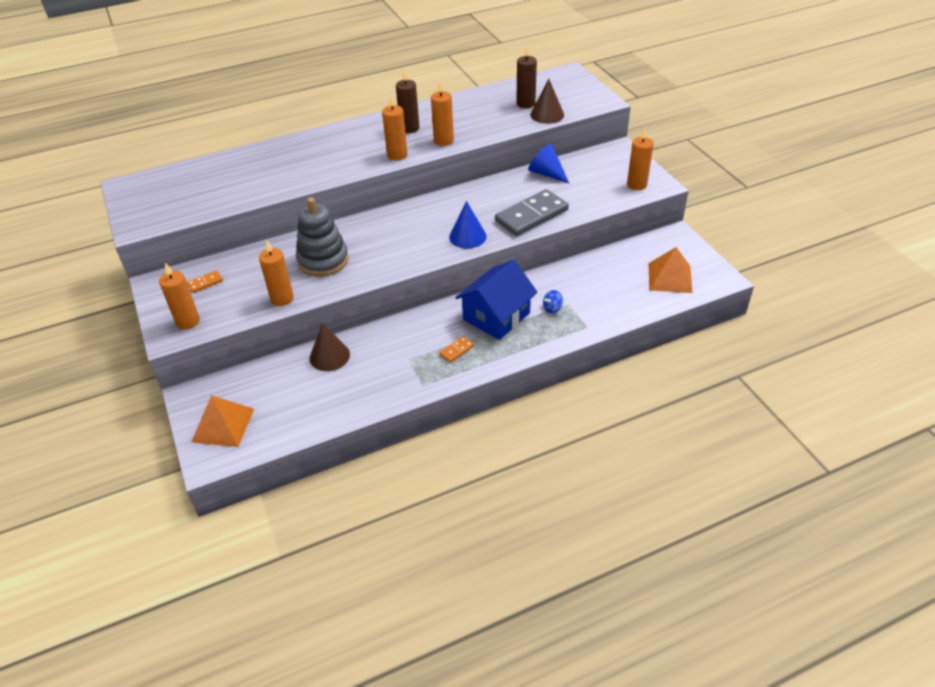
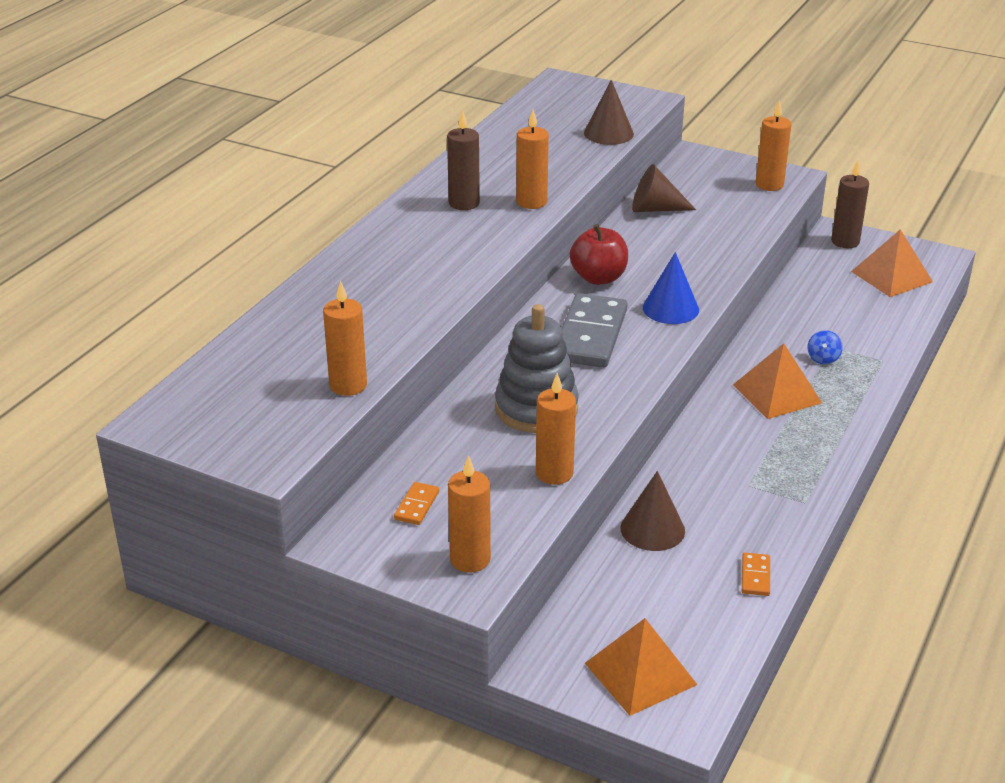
camera: 40 degrees left, 10 degrees down
(397, 155) = (499, 238): orange candle -> orange candle (348, 385)
(456, 202) = (598, 278): none -> red apple
(457, 350) = (788, 449): orange domino -> orange domino (755, 576)
(496, 316) = (777, 393): blue house -> orange pyramid
(525, 104) = (564, 130): brown candle -> brown candle (845, 242)
(531, 216) = (708, 258): grey domino -> grey domino (590, 335)
(546, 173) = (655, 209): blue cone -> brown cone

